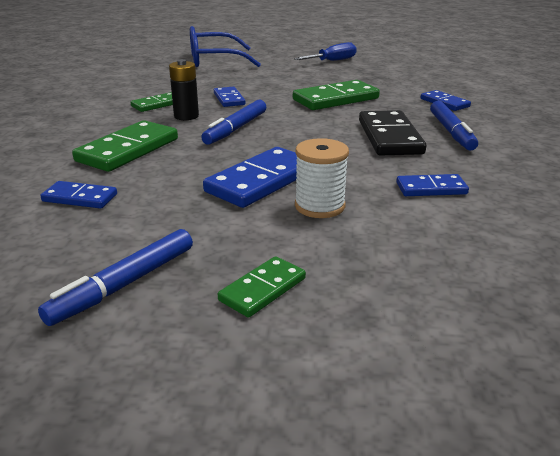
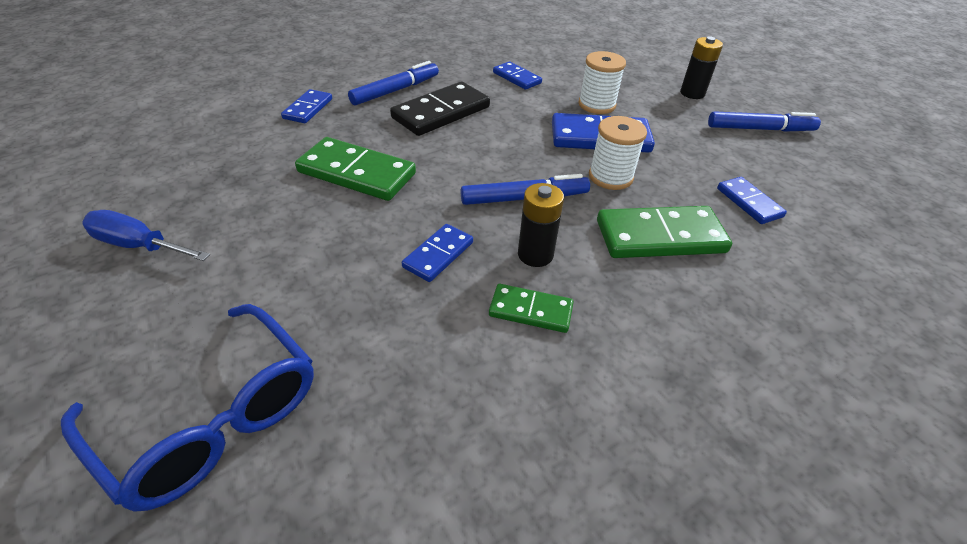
camera: 130 degrees left, 15 degrees up
(207, 162) = (610, 177): none -> white spool
(262, 289) = (692, 93): green domino -> black battery

